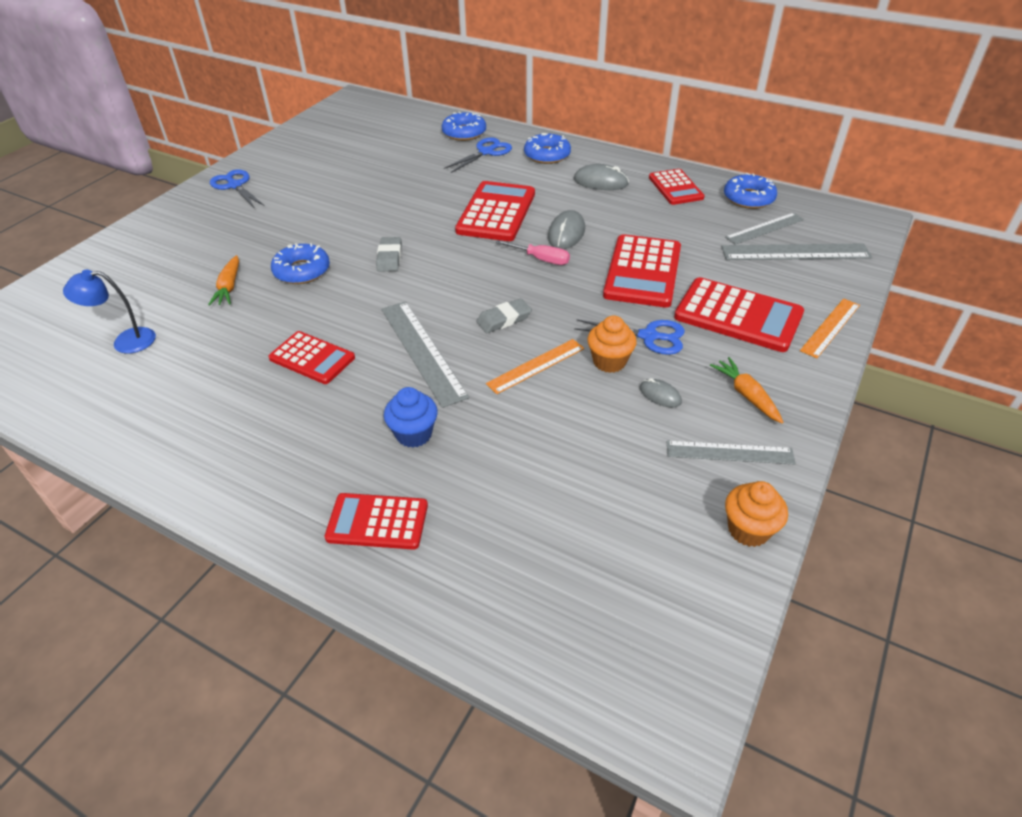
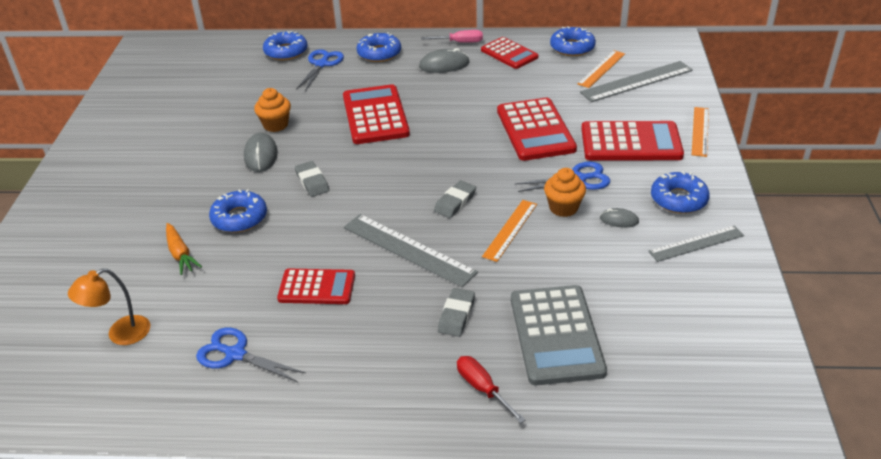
camera: 25 degrees left, 5 degrees down
(125, 341) = (120, 334): blue lamp -> orange lamp
(235, 185) = (96, 160): blue scissors -> blue scissors (235, 354)
(377, 522) = (483, 389): red calculator -> red screwdriver
(414, 434) = (456, 315): blue cupcake -> grey eraser
(495, 495) = (556, 335): none -> grey calculator
(540, 259) = (446, 144): pink screwdriver -> pink screwdriver (460, 42)
(566, 233) = (450, 116): grey mouse -> grey mouse (261, 155)
(746, 395) = (678, 199): orange carrot -> blue donut
(748, 530) = (745, 290): orange cupcake -> orange cupcake (275, 125)
(764, 228) = (601, 69): grey ruler -> orange ruler

